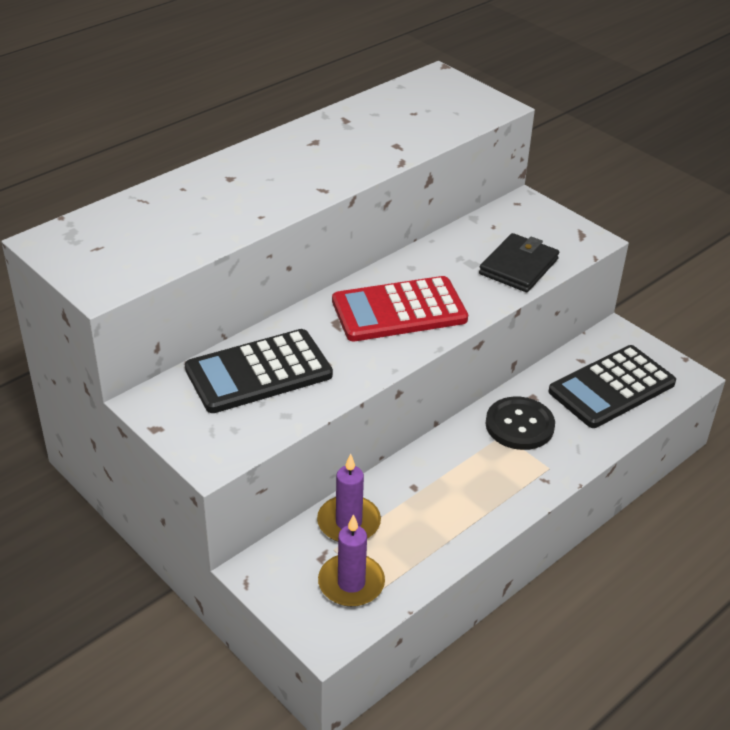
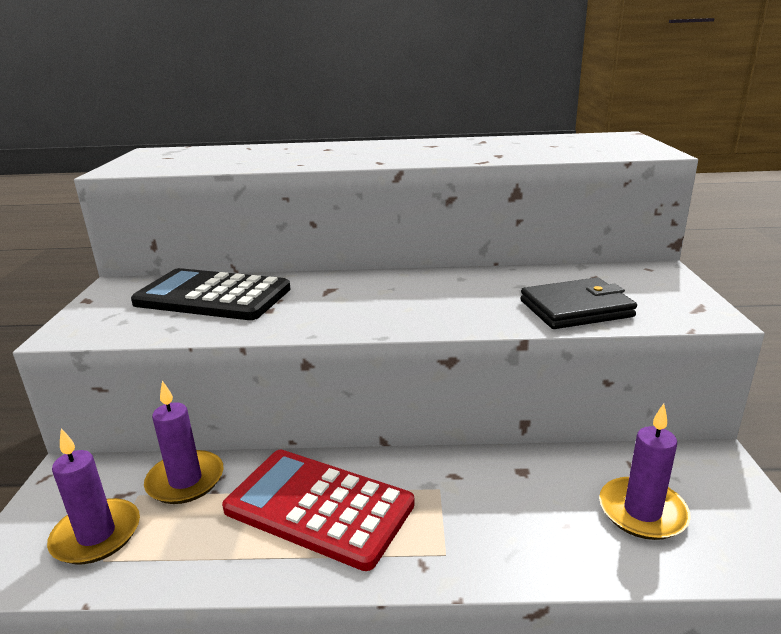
camera: 45 degrees right, 15 degrees down
(399, 311) = (396, 300): red calculator -> red calculator (319, 507)
(519, 425) = (470, 490): black button -> none
(612, 387) = (642, 512): black calculator -> purple candle

